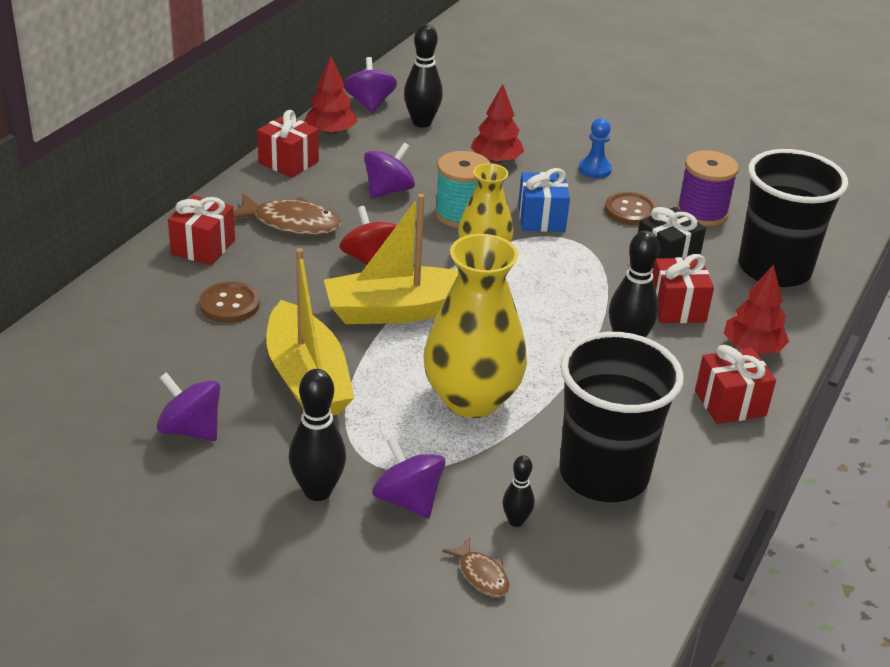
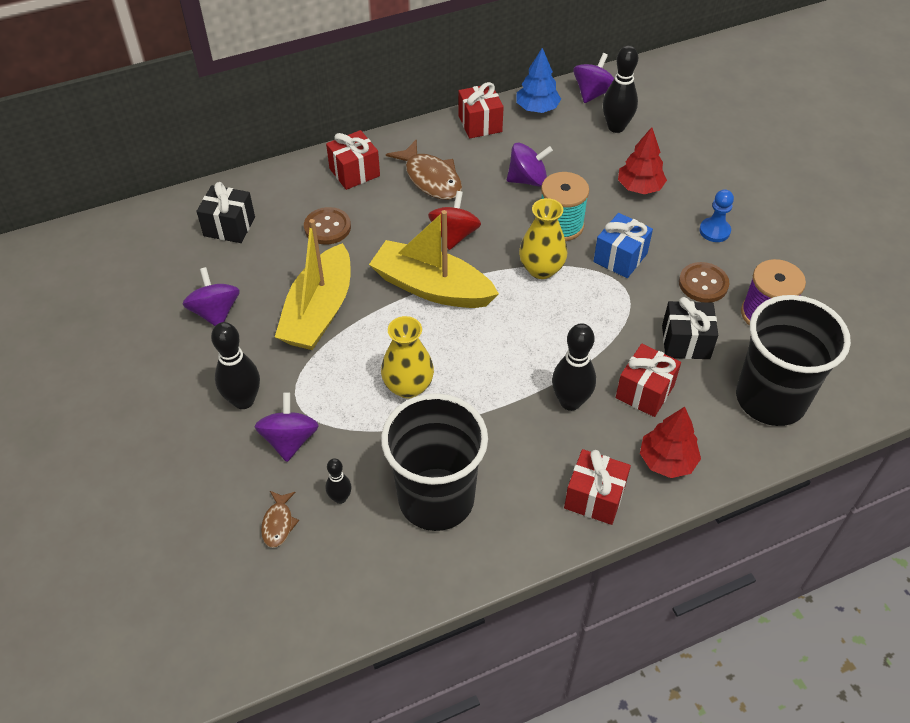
camera: 40 degrees right, 15 degrees up
(113, 347) = (229, 226): none -> black gift
(331, 132) = (537, 108): red tree -> blue tree
(471, 399) = (408, 386): yellow vase -> yellow vase, size x0.62

